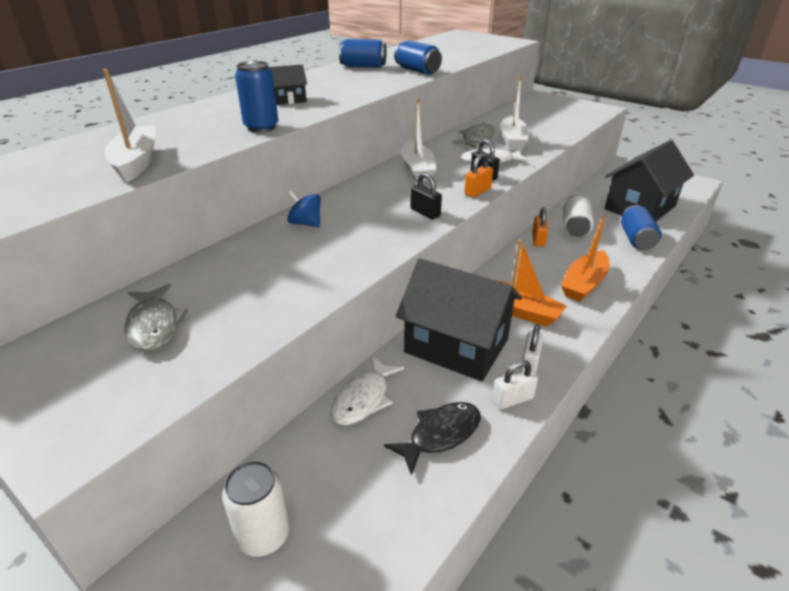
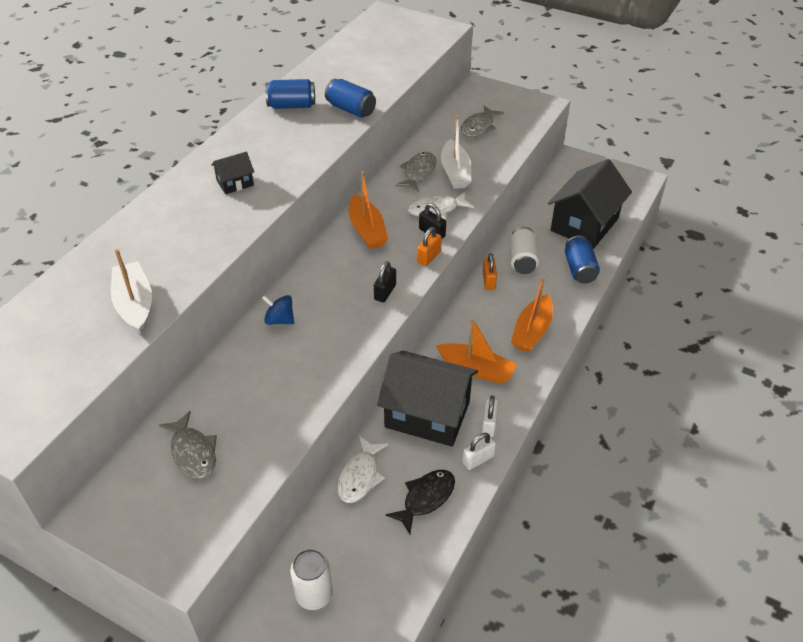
camera: 10 degrees left, 10 degrees up
(261, 127) = (226, 236): blue can -> none
(417, 169) = (367, 230): white boat -> orange boat
(425, 213) = (385, 292): black padlock -> black padlock turned 75 degrees clockwise
(538, 117) = (478, 127): none -> grey fish

